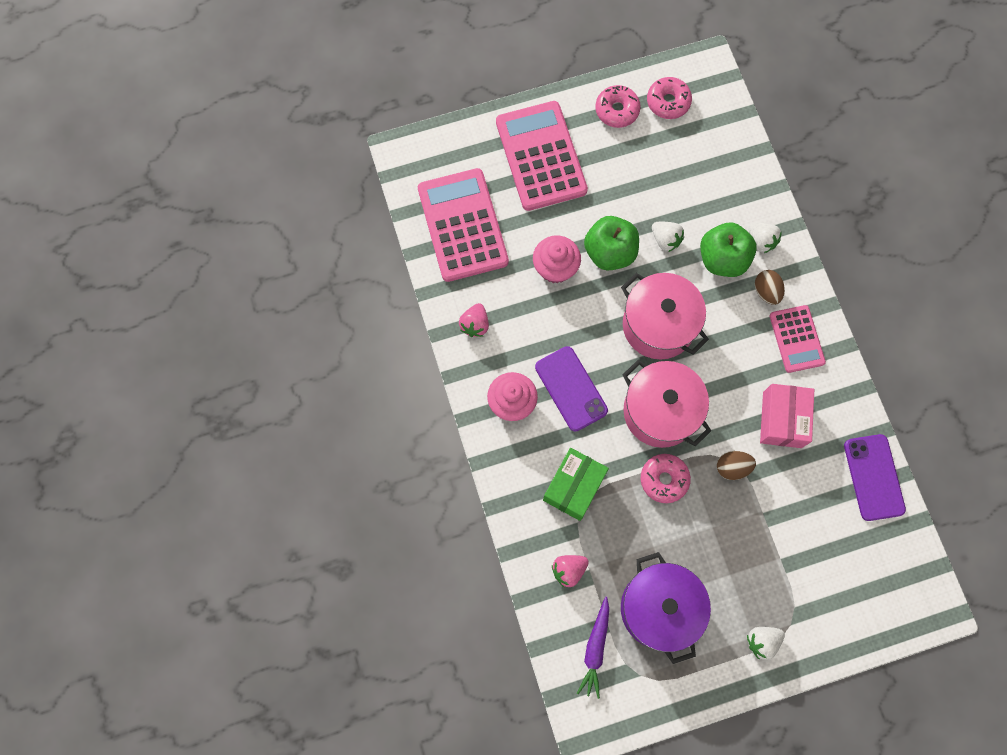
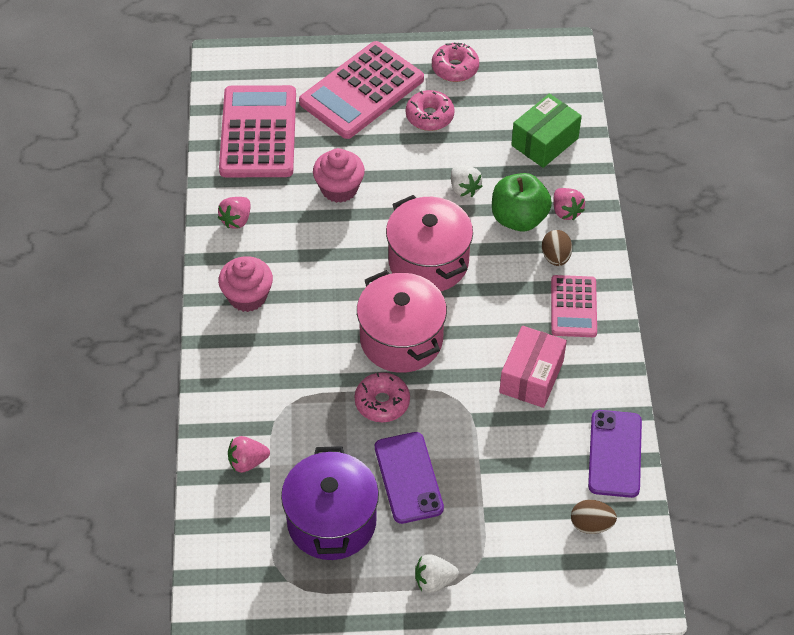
camera: 15 degrees right, 20 degrees down
(541, 156) = (361, 91): pink calculator -> pink calculator turned 135 degrees counterclockwise
(571, 388) = (314, 298): purple phone -> purple phone (408, 478)
(574, 487) = (283, 387): green box -> green box (544, 142)
(595, 648) = (247, 542): purple carrot -> none
(609, 252) = (401, 187): green apple -> none
(668, 102) = (511, 71): pink donut -> pink donut (429, 116)
(732, 467) = (461, 408): brown egg -> brown egg (591, 524)
(761, 241) = (566, 211): white strawberry -> pink strawberry

